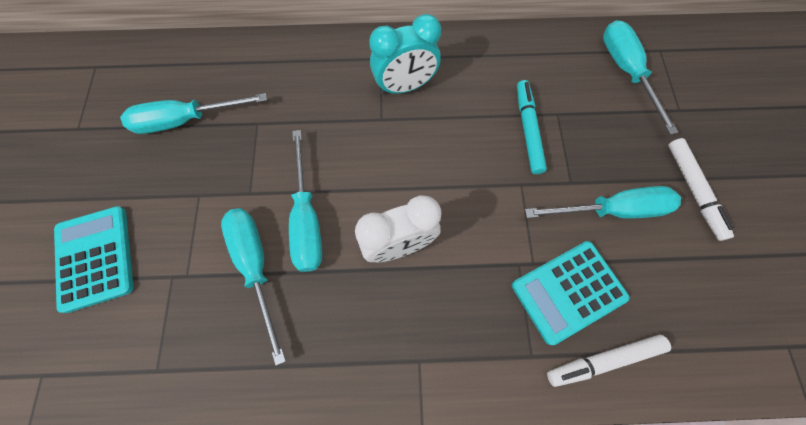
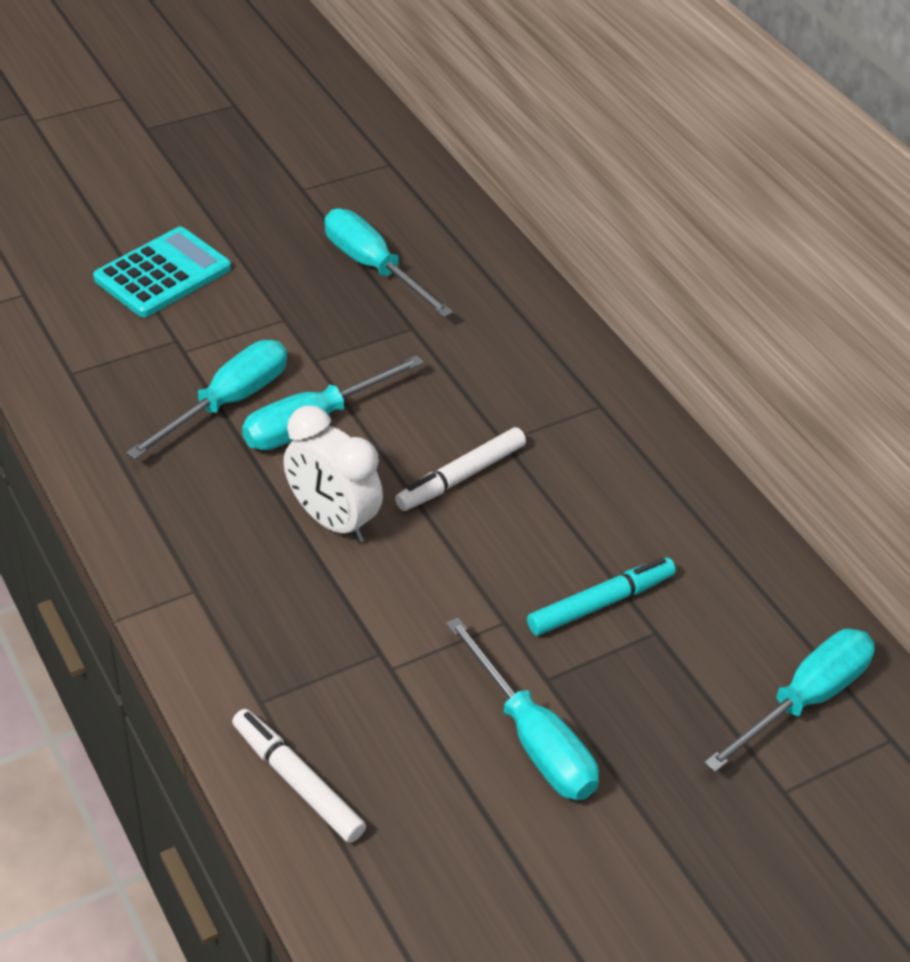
camera: 60 degrees right, 25 degrees down
(405, 87) = (573, 446): turquoise clock -> none
(568, 291) = (373, 717): turquoise calculator -> none
(693, 190) = (637, 839): white marker -> white marker (461, 477)

